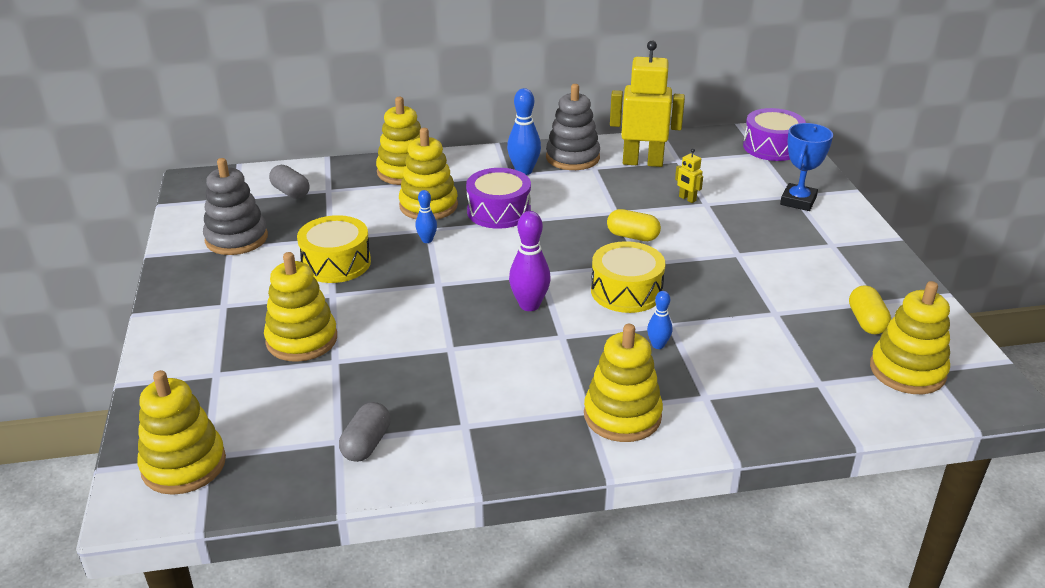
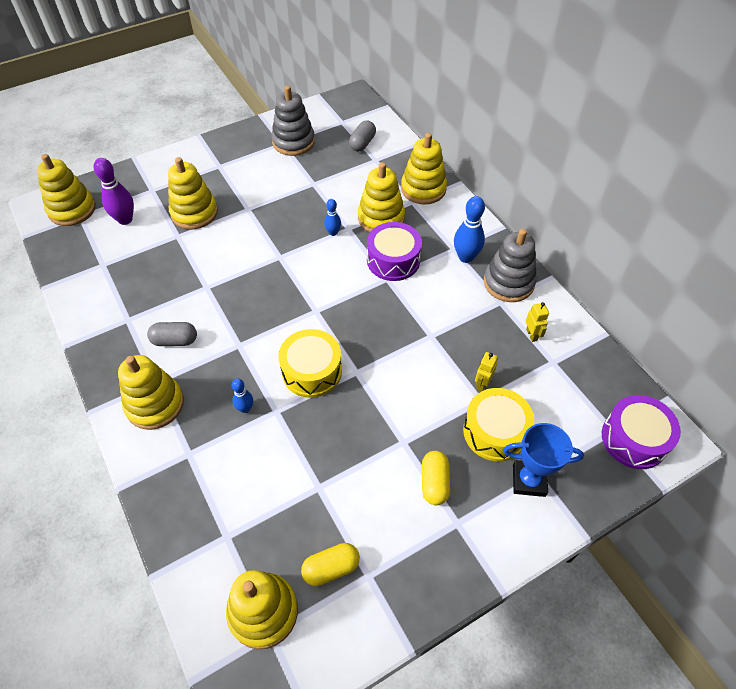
camera: 70 degrees right, 20 degrees up
(336, 263) = (284, 197): yellow drum -> yellow drum (495, 431)
(366, 444) = (101, 278): grey capsule -> grey capsule (175, 340)
(529, 305) = (271, 315): purple bowling pin -> purple bowling pin (125, 219)
(632, 236) = (396, 356): yellow capsule -> yellow capsule (434, 482)
(642, 162) = (532, 335): yellow robot -> yellow robot, size x0.42

